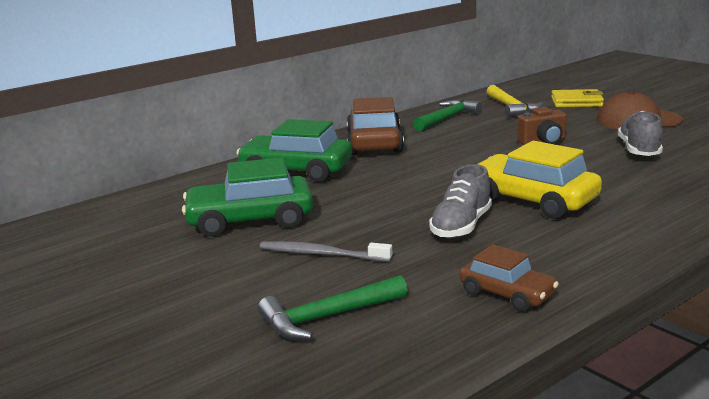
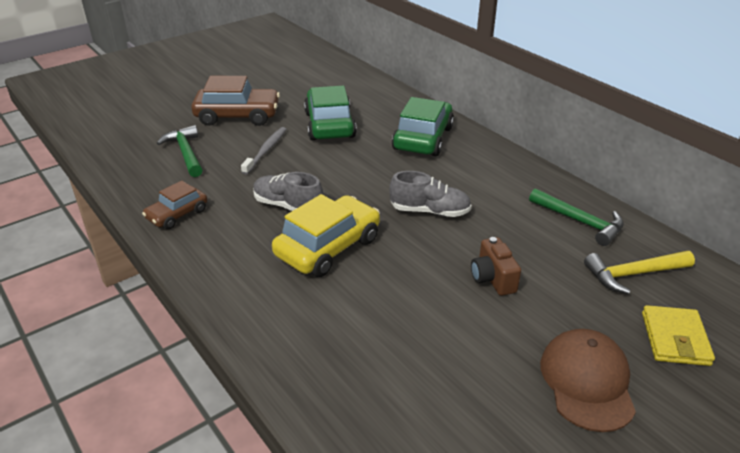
camera: 90 degrees right, 15 degrees up
(374, 143) = (493, 174): brown car -> brown car (237, 116)
(639, 150) = (458, 349): grey shoe -> grey shoe (429, 211)

